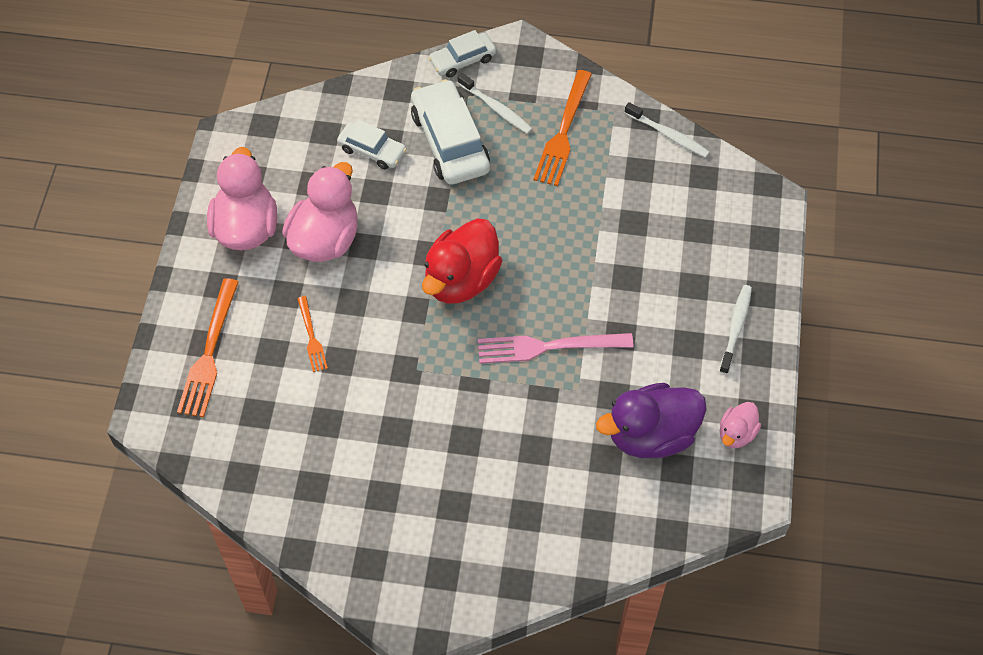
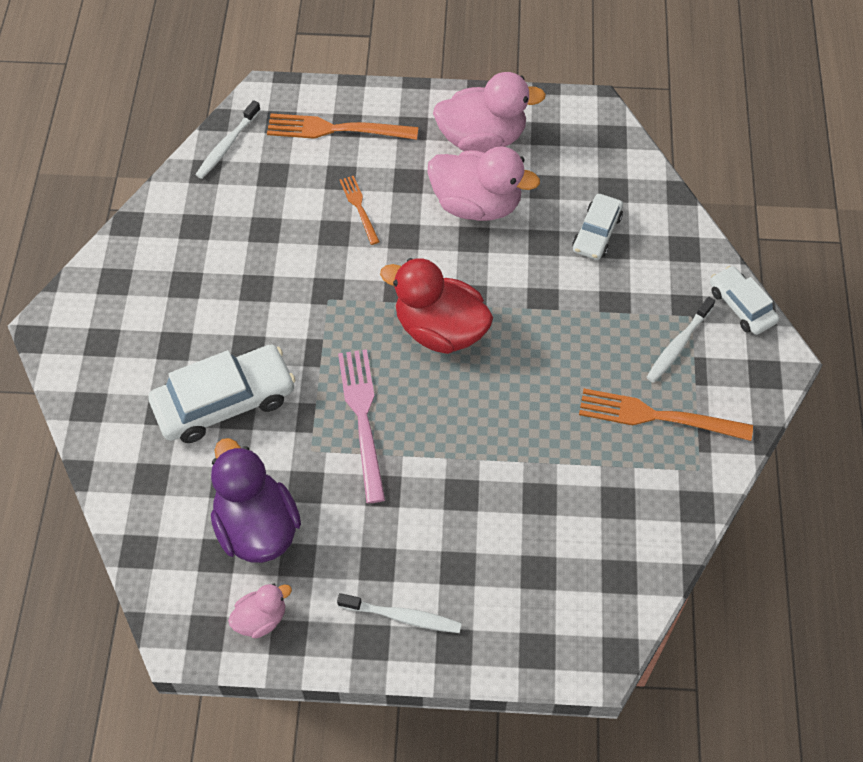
camera: 85 degrees right, 0 degrees up
(312, 337) = (359, 207): orange fork -> orange fork turned 90 degrees clockwise
(450, 142) = (622, 303): white car -> white car (224, 401)
(668, 135) = (676, 533): white toothbrush -> white toothbrush (227, 145)
(736, 434) = (261, 618): pink duck -> pink duck turned 120 degrees clockwise

